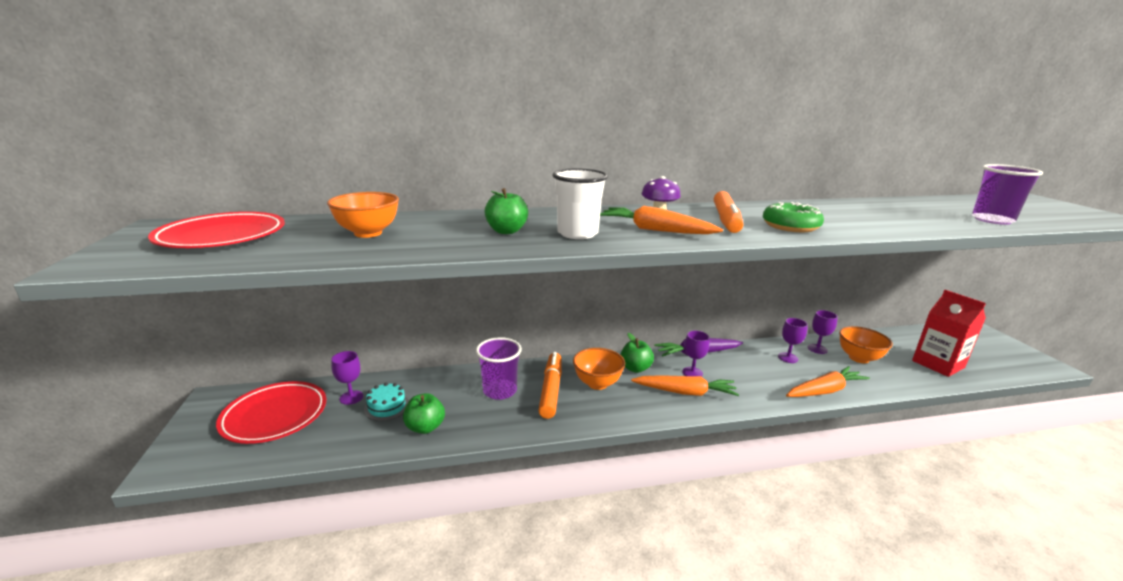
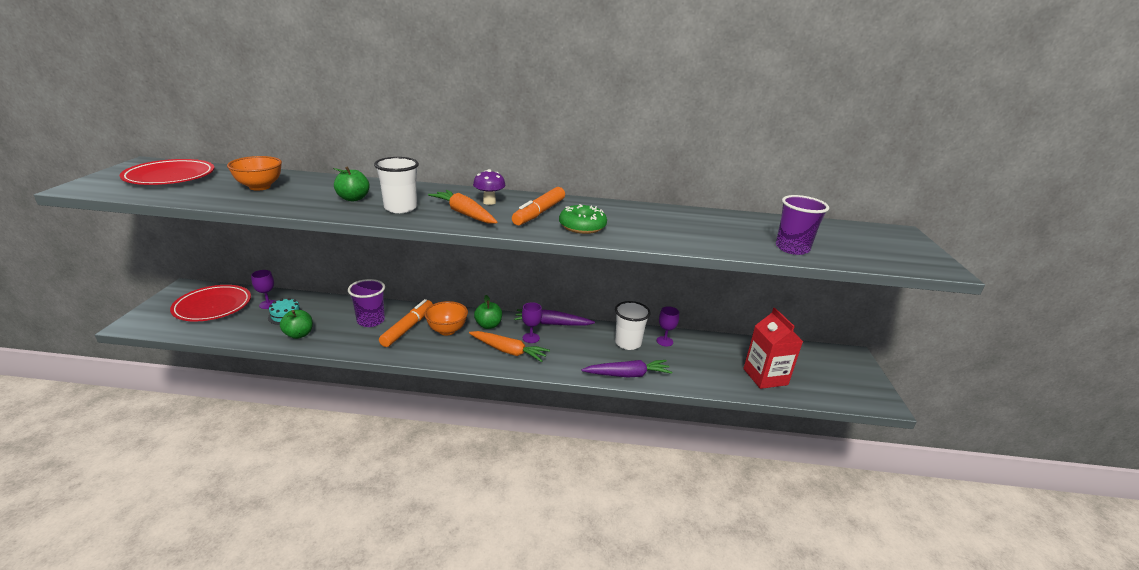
camera: 15 degrees right, 5 degrees up
(788, 358) = (628, 343): purple goblet -> white cup
(824, 390) = (628, 375): orange carrot -> purple carrot
(859, 358) = (694, 356): orange bowl -> none

